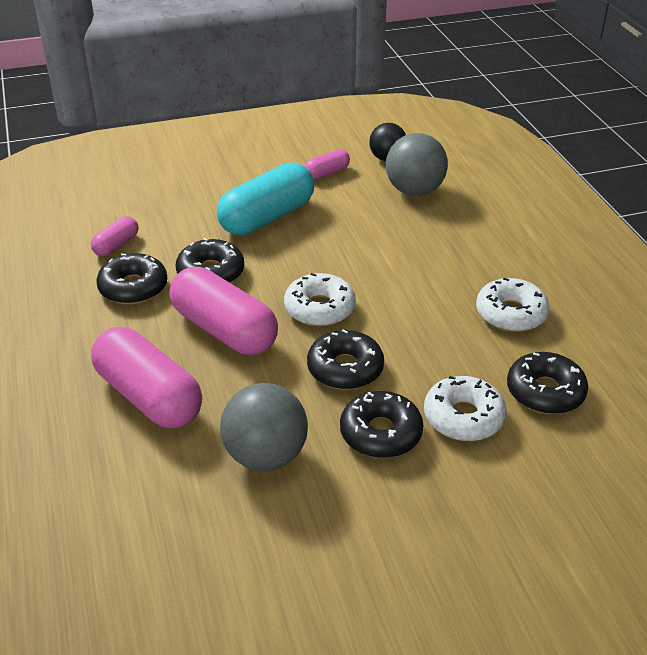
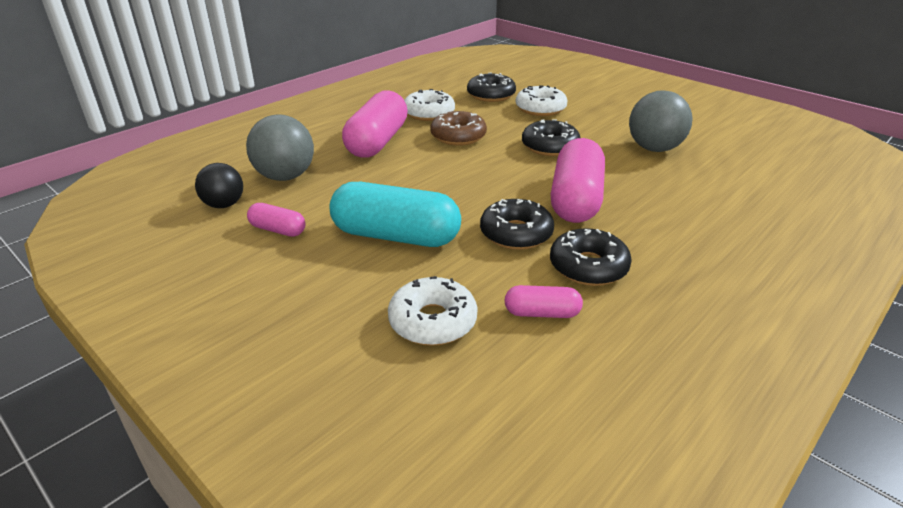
camera: 120 degrees left, 5 degrees down
(149, 396) = (681, 202): pink capsule -> pink capsule (377, 142)
(319, 308) = (501, 171): white donut -> white donut (432, 321)
(380, 433) = (585, 124): black donut -> none
(425, 312) = (458, 136): none -> brown donut

